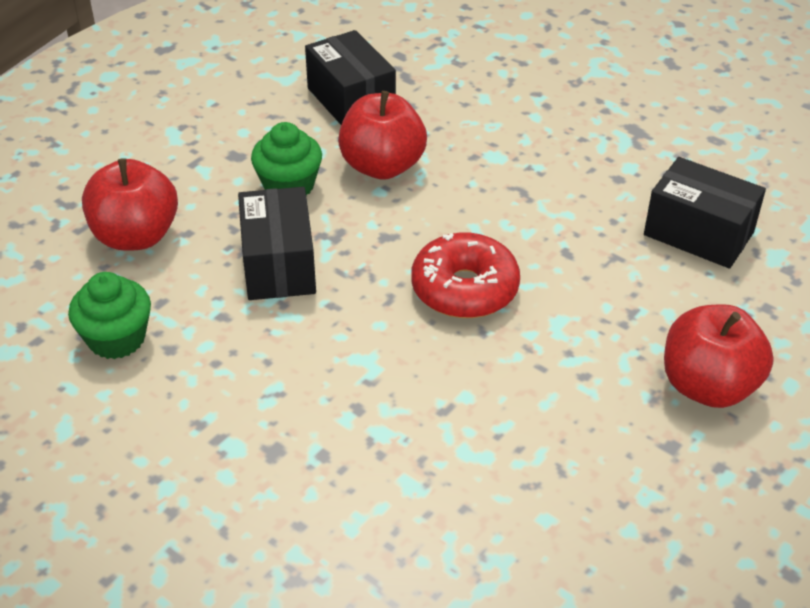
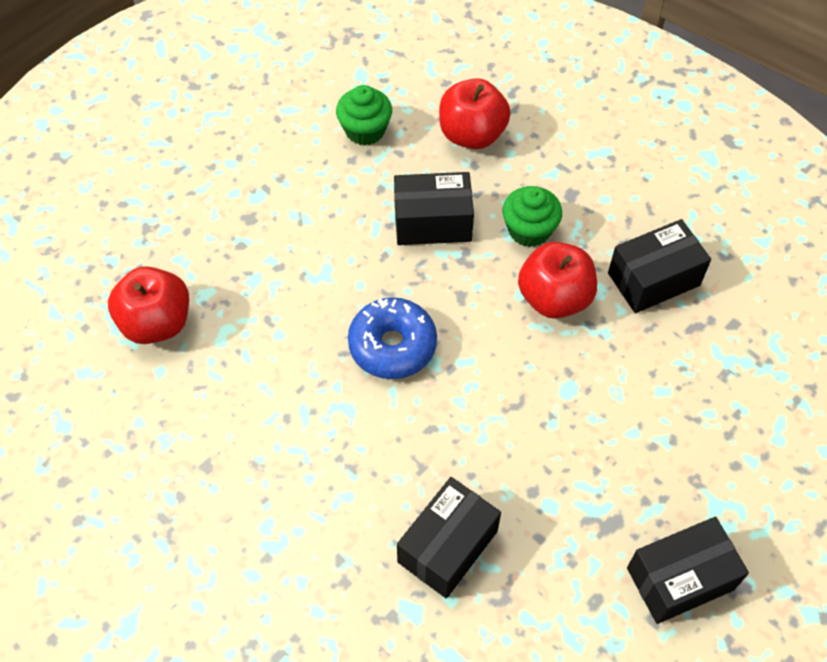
camera: 95 degrees right, 15 degrees up
(464, 289) = (392, 345): red donut -> blue donut
(675, 92) = (680, 579): none -> black box
(708, 386) = (260, 507): red apple -> red apple (156, 323)

